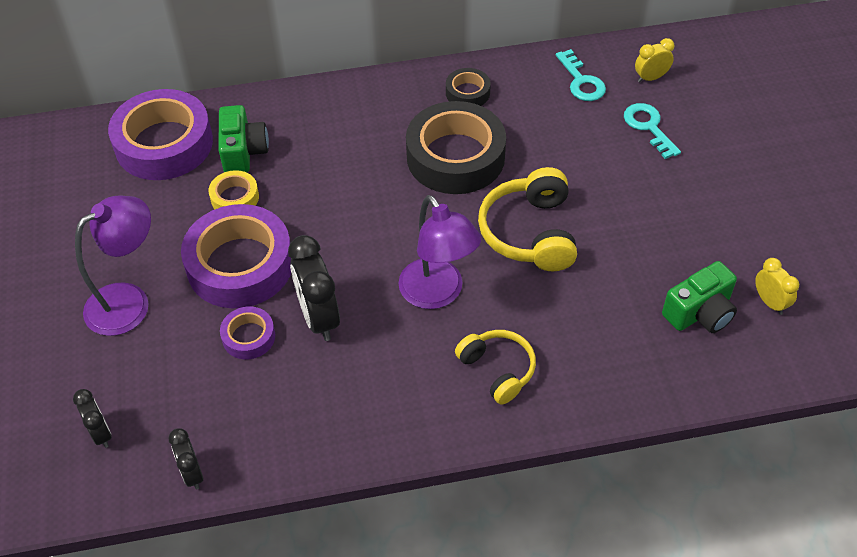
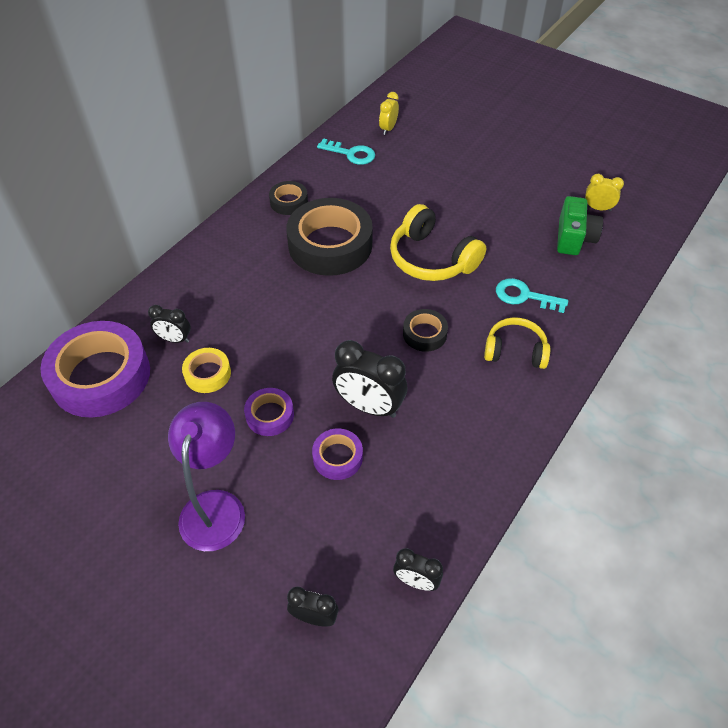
camera: 45 degrees left, 0 degrees up
(240, 265) = (270, 415): purple tape -> purple tape, size x0.48
(243, 152) = (175, 339): green camera -> black clock
(438, 294) = (424, 334): purple lamp -> black tape
(648, 127) = (421, 156): turquoise key -> turquoise key (524, 296)

